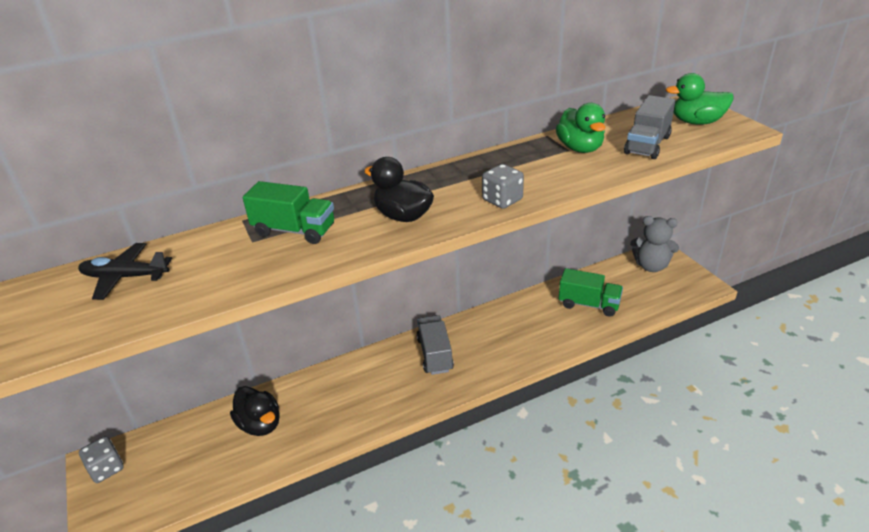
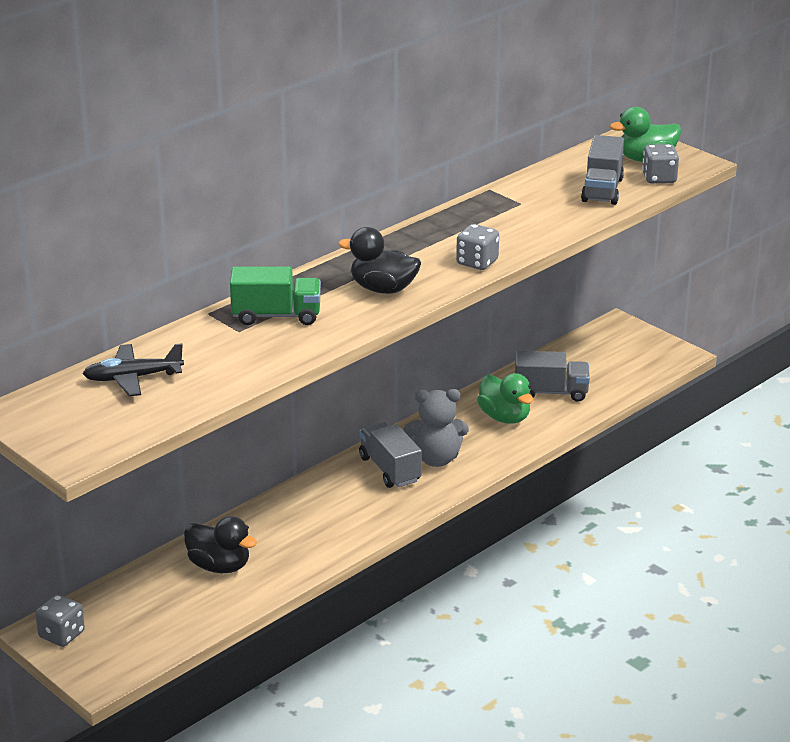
camera: 20 degrees left, 5 degrees down
(580, 148) = (532, 200): green duck -> green duck (504, 417)
(589, 304) = (550, 392): green truck -> grey truck
(651, 266) = (610, 341): grey teddy bear -> grey teddy bear (436, 459)
(704, 139) = (659, 178): none -> grey dice

